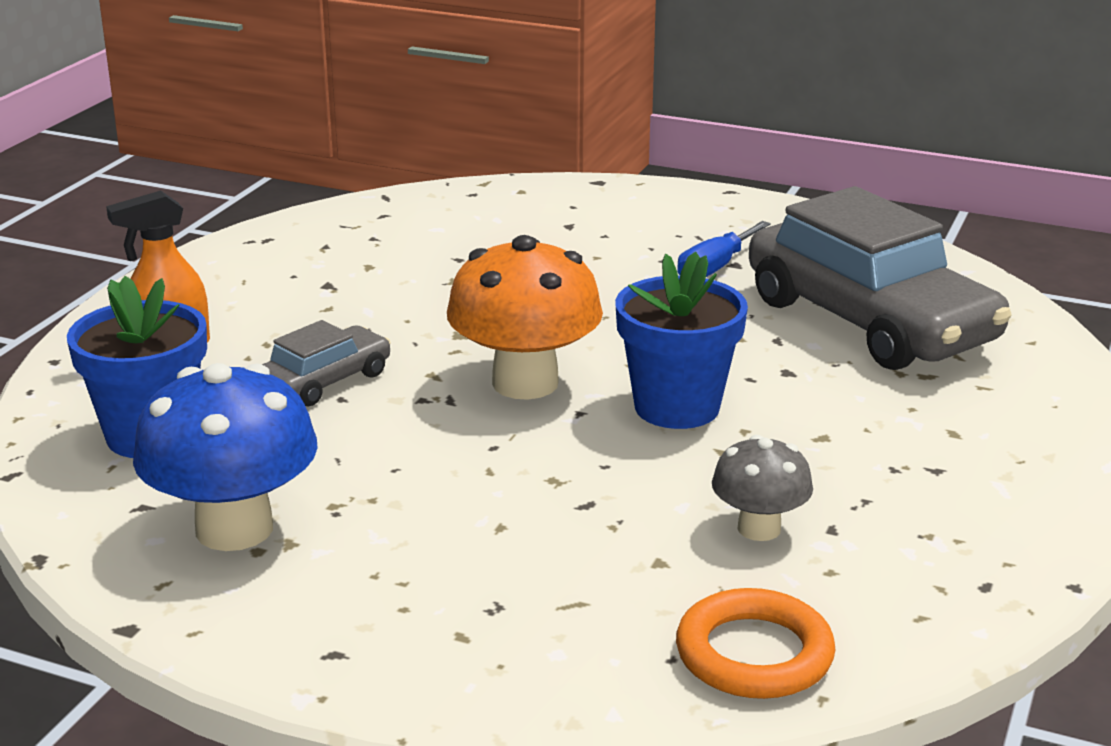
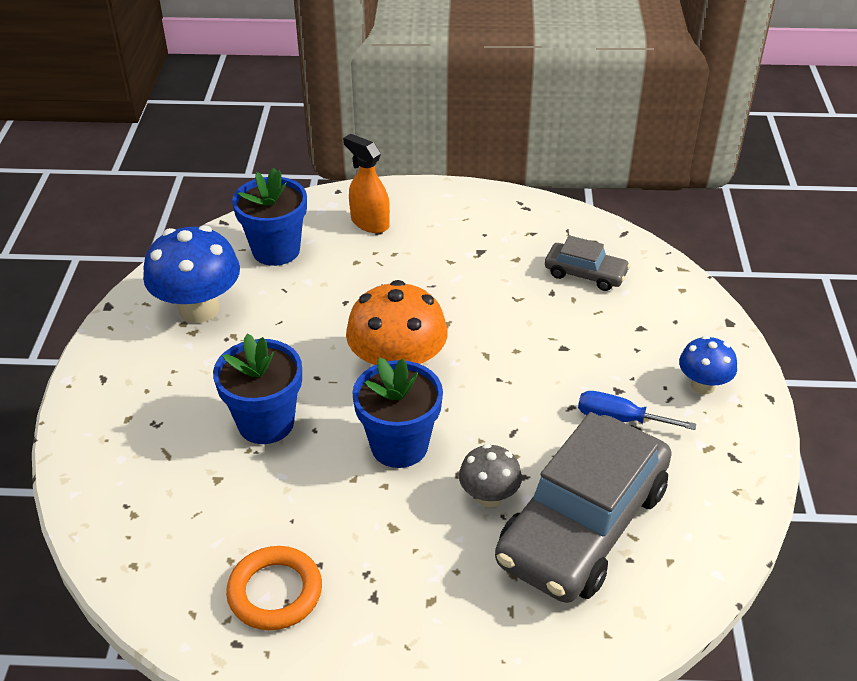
camera: 70 degrees right, 15 degrees up
(325, 381) = (361, 289): grey car -> grey car (585, 274)
(564, 502) = (266, 423): none -> blue flower pot
(690, 216) = (703, 385): none -> blue mushroom
(754, 654) = (136, 540): orange ring -> orange ring (275, 592)
(759, 528) = (266, 516): grey mushroom -> grey mushroom (489, 496)

